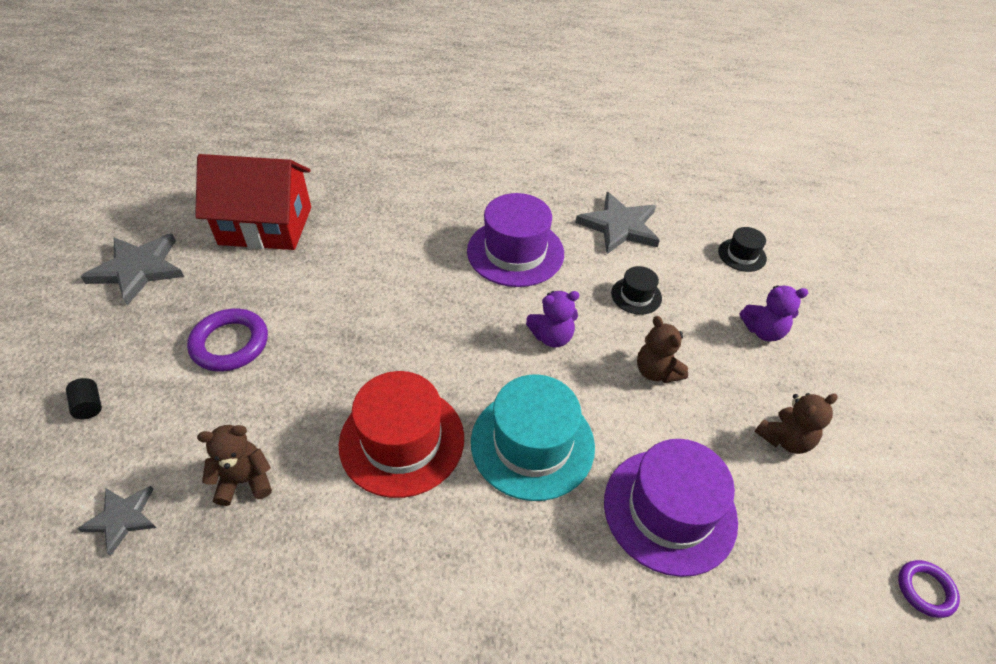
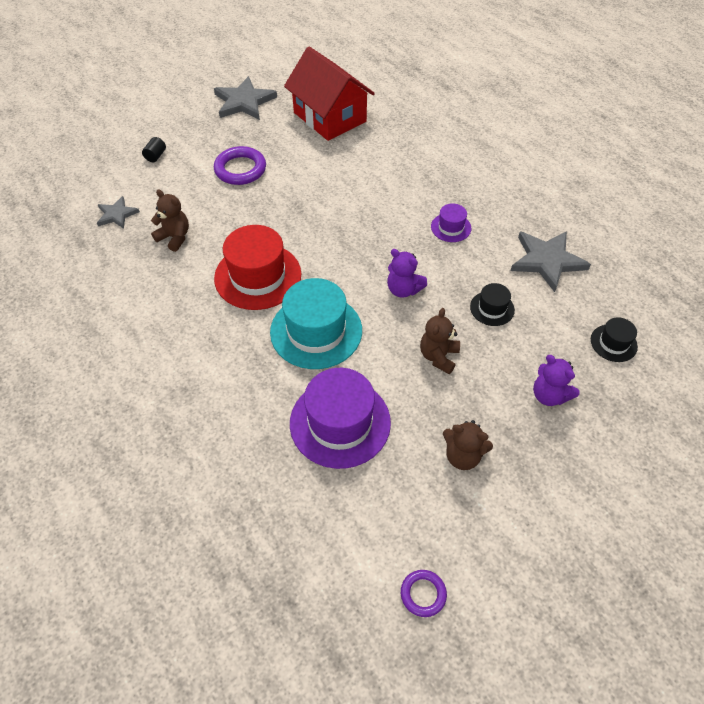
camera: 50 degrees right, 5 degrees up
(515, 252) = (451, 227): purple hat -> purple hat, size x0.49

